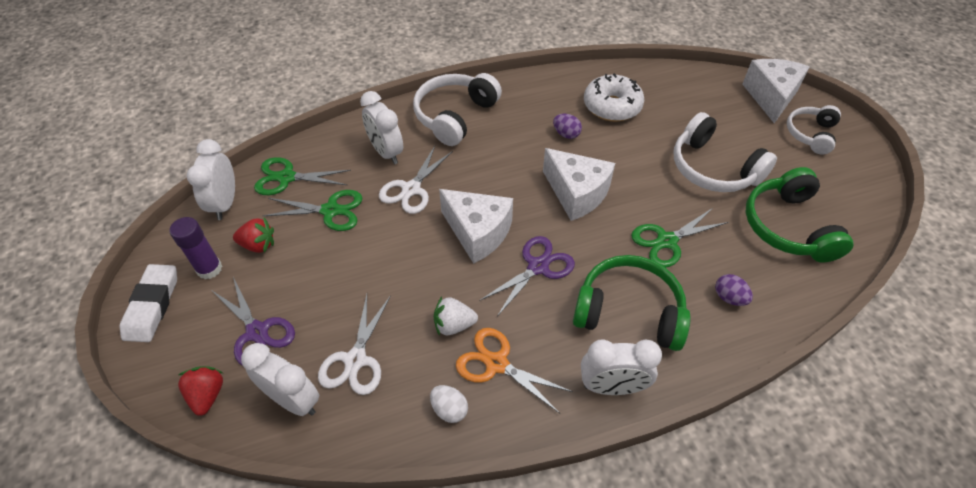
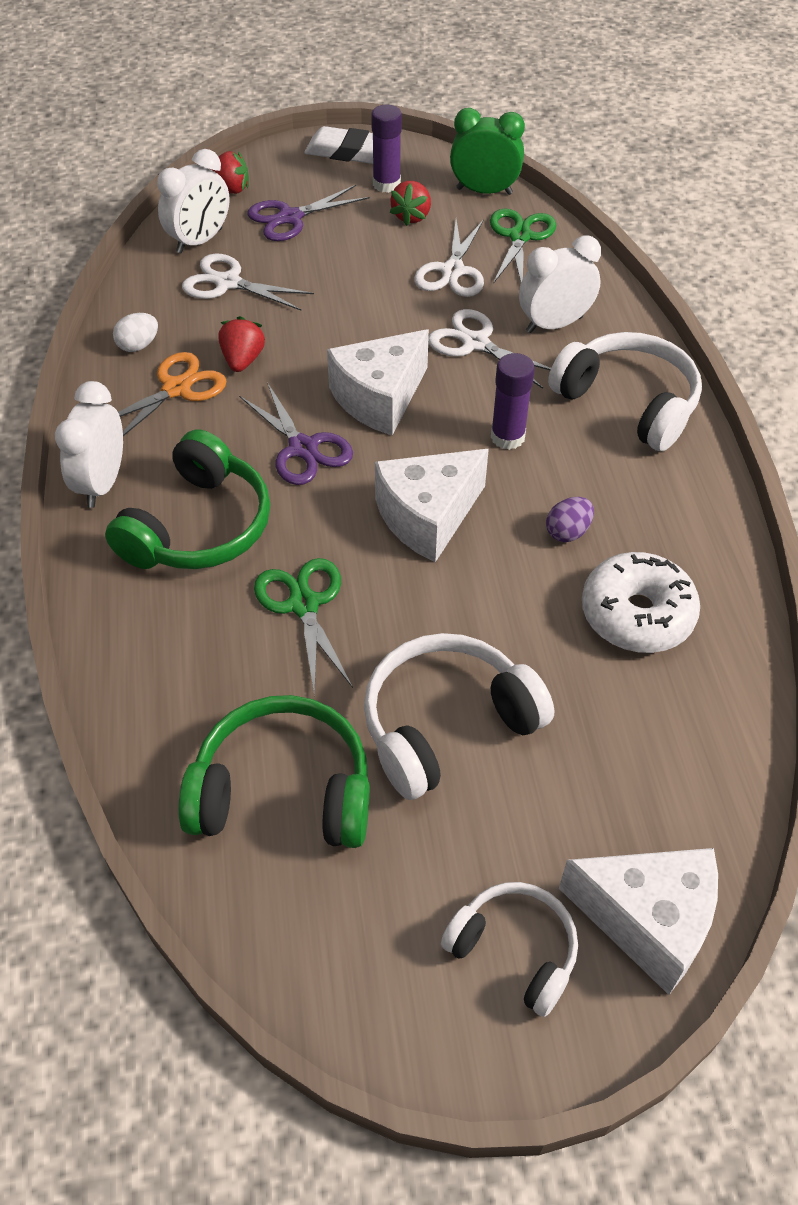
camera: 100 degrees right, 0 degrees up
(225, 203) = (484, 191): white clock -> green clock
(330, 210) = (453, 271): green scissors -> white scissors
(454, 325) = (242, 360): white strawberry -> red strawberry
(498, 165) = (507, 437): none -> purple glue stick
(729, 298) = (177, 649): purple egg -> none

